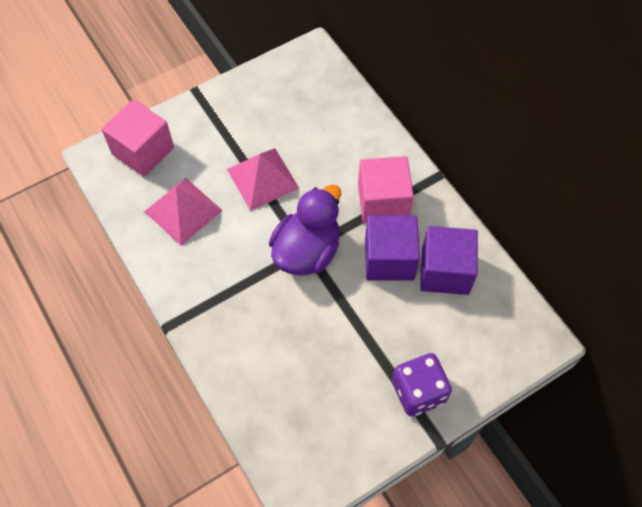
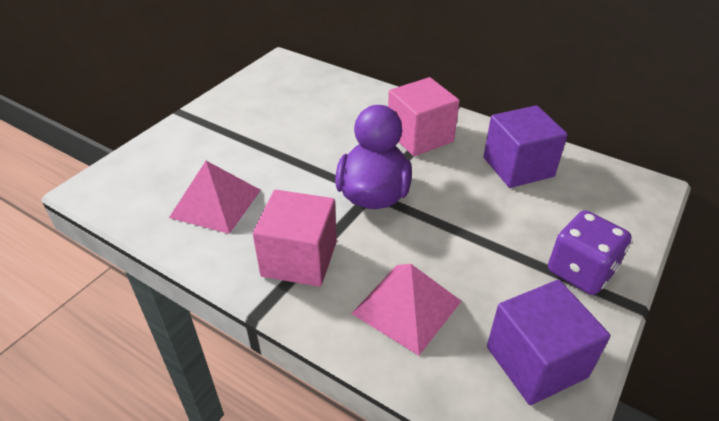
camera: 25 degrees left, 20 degrees down
(143, 151) = (143, 169): pink cube -> pink cube (299, 259)
(262, 178) = (289, 154): pink pyramid -> pink pyramid (407, 307)
(389, 259) = (459, 174): purple cube -> purple cube (536, 362)

